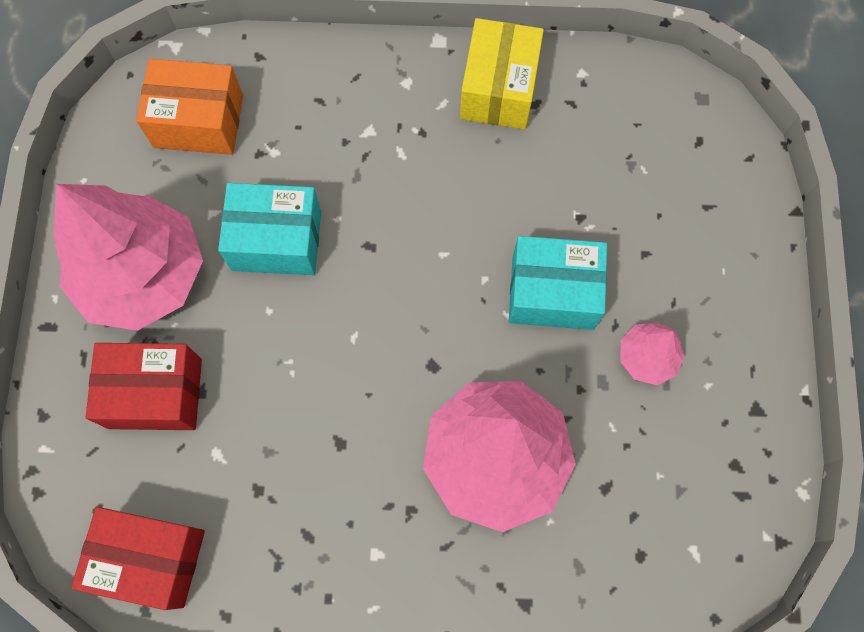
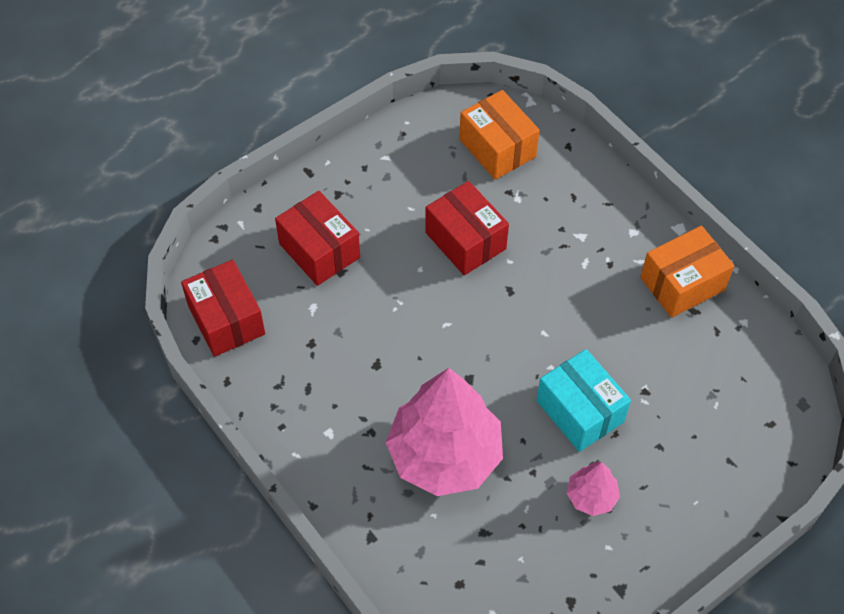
camera: 50 degrees right, 15 degrees down
(143, 274) = (381, 192): pink tree -> none
(276, 240) = (465, 241): turquoise box -> red box
(498, 89) = (682, 284): yellow box -> orange box

